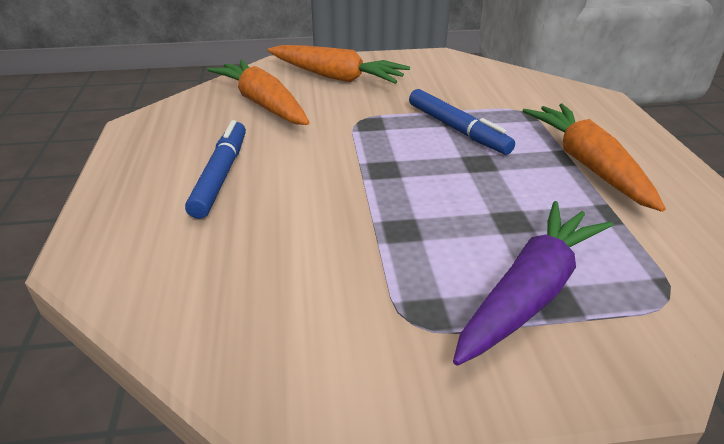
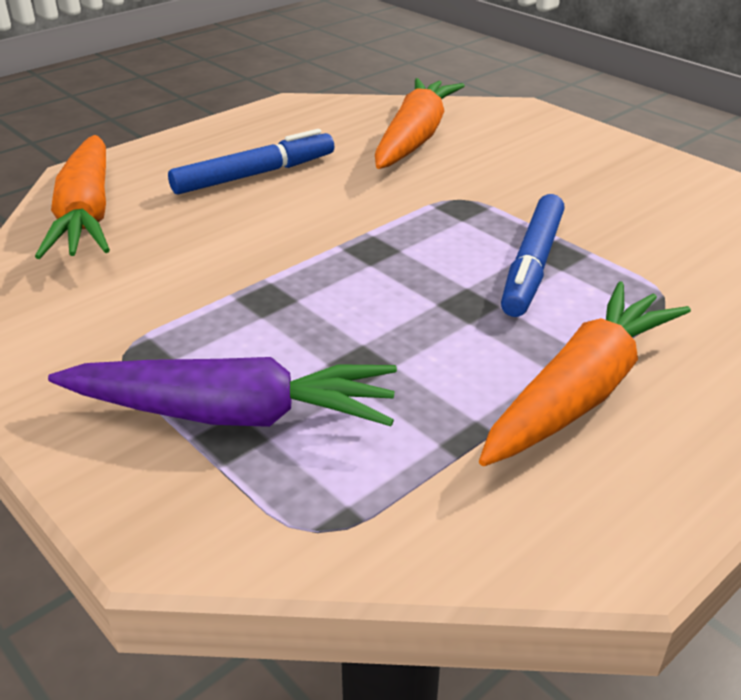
camera: 55 degrees right, 0 degrees up
(336, 77) = (543, 149): orange carrot -> orange carrot (86, 214)

